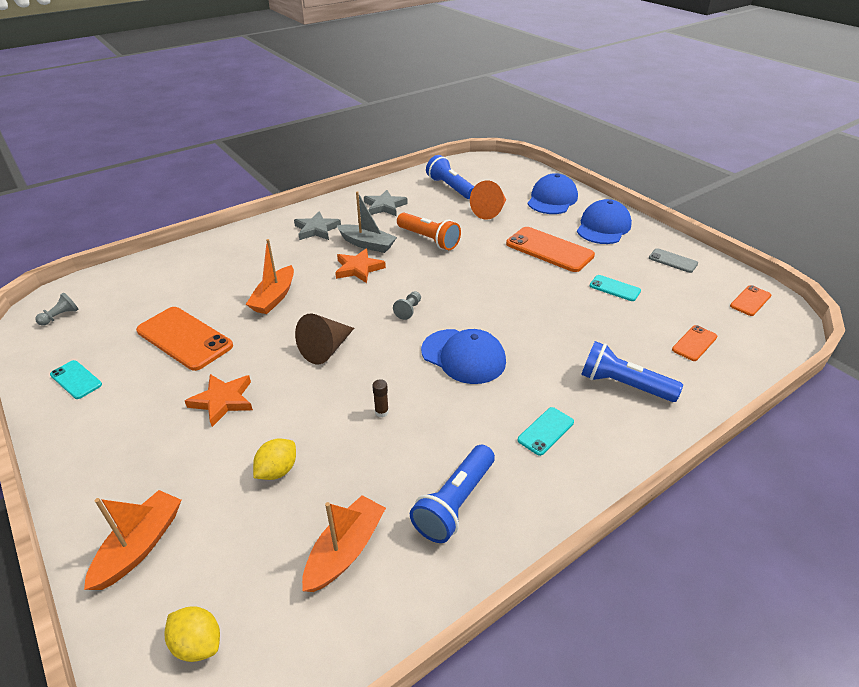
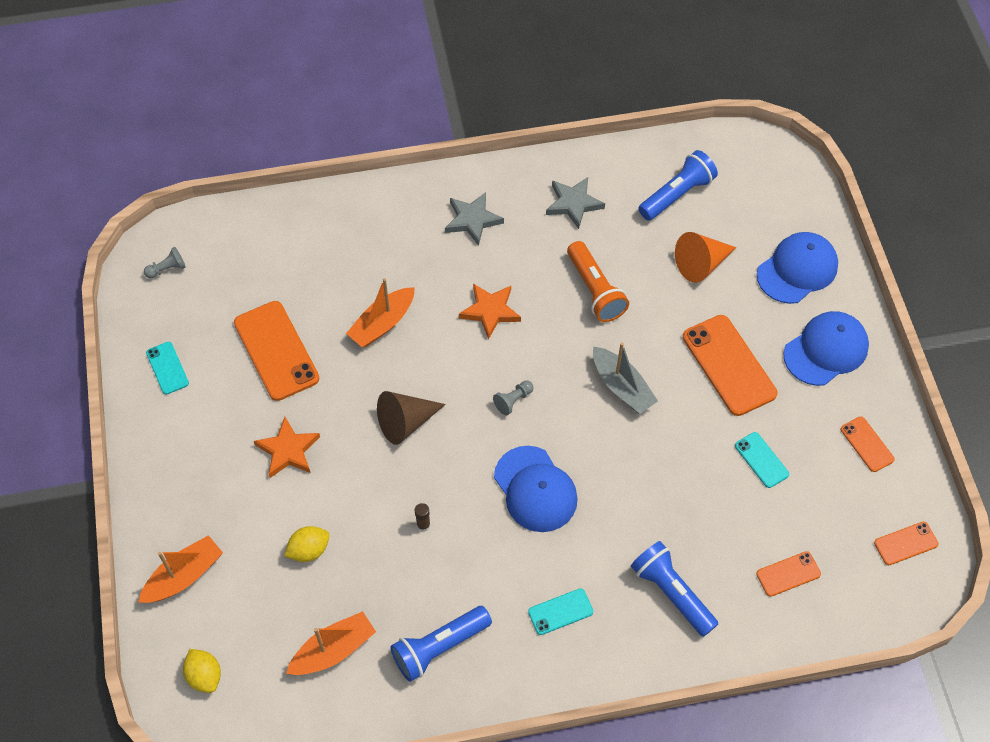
camera: 25 degrees right, 20 degrees up
(367, 244) = (519, 271): grey boat -> grey boat (622, 387)
(450, 187) = (677, 194): blue flashlight -> blue flashlight turned 60 degrees clockwise
(673, 261) = (867, 444): grey phone -> orange phone

